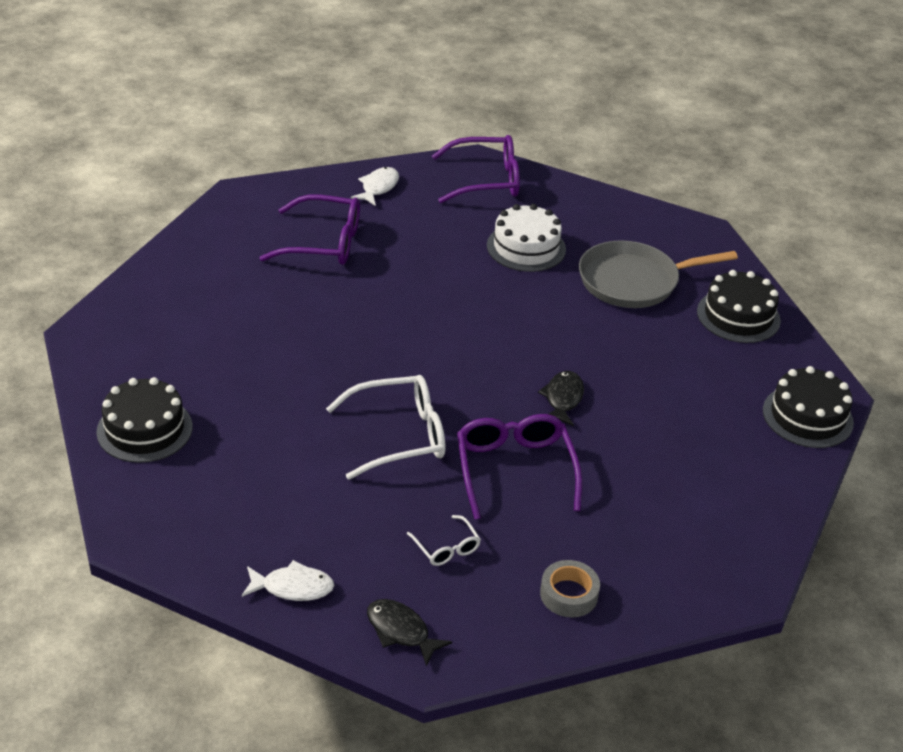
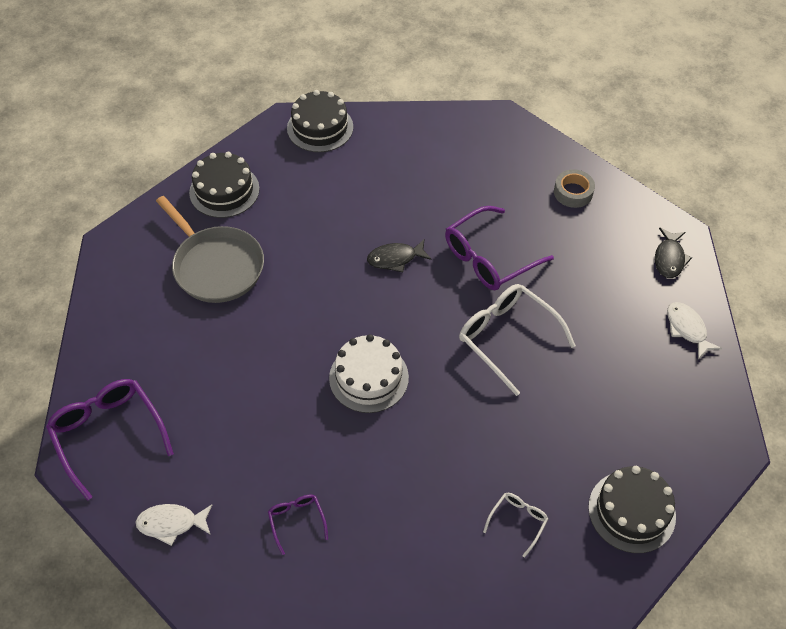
camera: 115 degrees left, 15 degrees up
(324, 243) = (296, 520): purple glasses -> purple glasses, size x0.50
(447, 548) = (587, 264): white glasses -> white glasses (518, 521)
(526, 247) = (209, 356): white cake -> white cake (369, 377)

